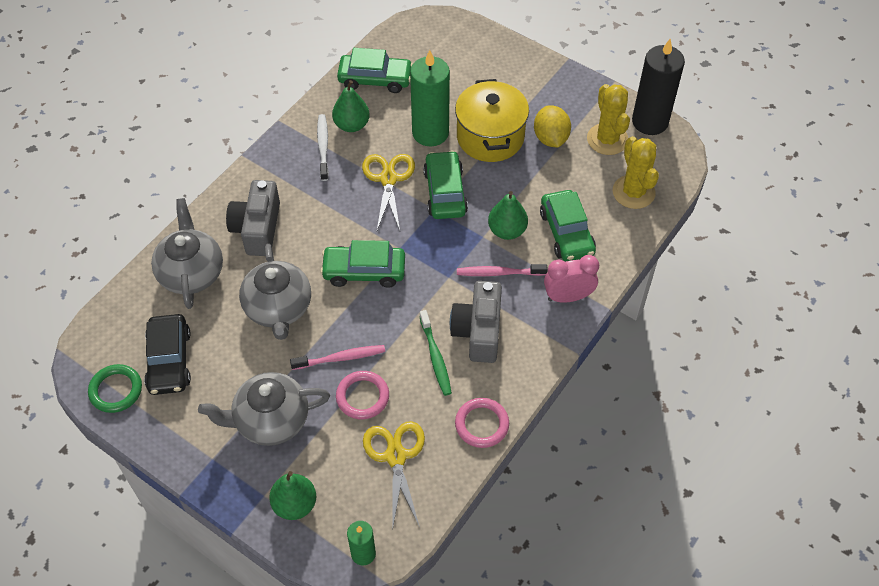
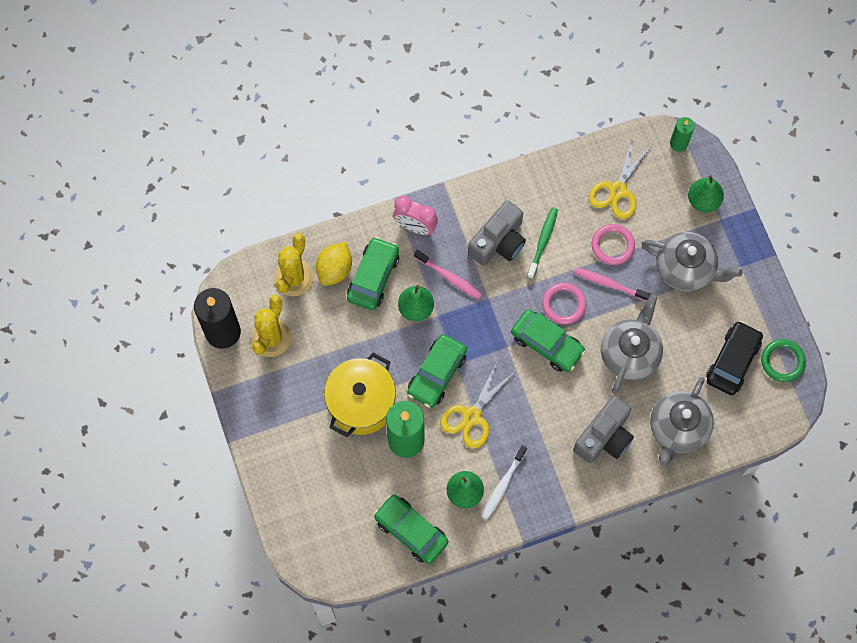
camera: 145 degrees left, 15 degrees up
(482, 424) = (546, 175): pink ring -> pink ring (563, 304)
(550, 138) = (314, 369): yellow lemon -> yellow lemon (335, 269)

